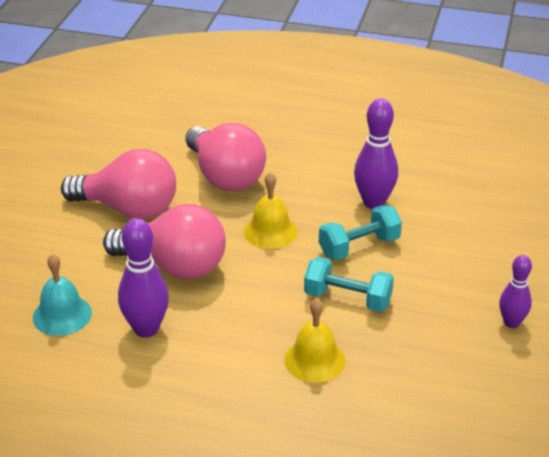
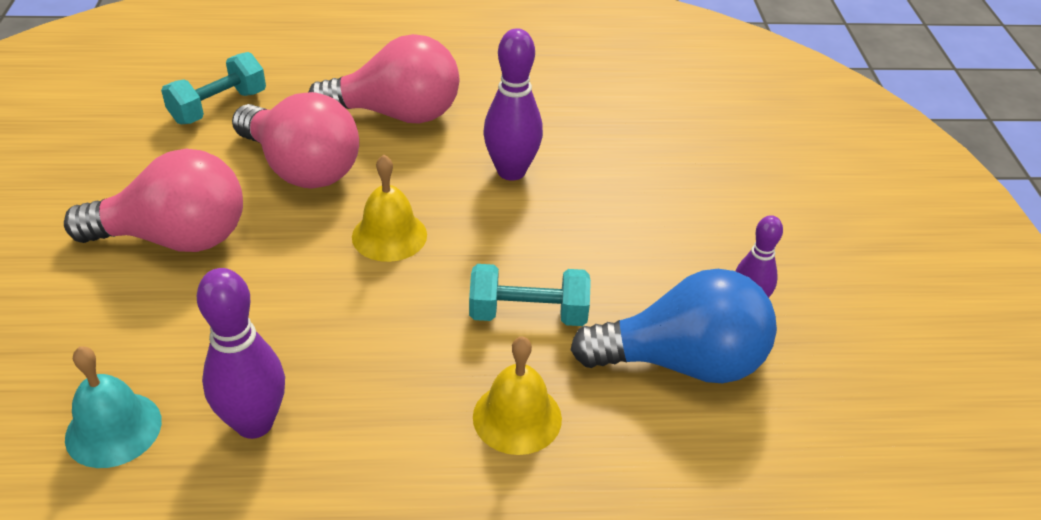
camera: 20 degrees left, 5 degrees up
(174, 266) = (268, 313): pink light bulb -> pink light bulb (397, 114)
(359, 247) = (515, 236): turquoise dumbbell -> turquoise dumbbell (219, 107)
(444, 350) = (682, 362): none -> blue light bulb

